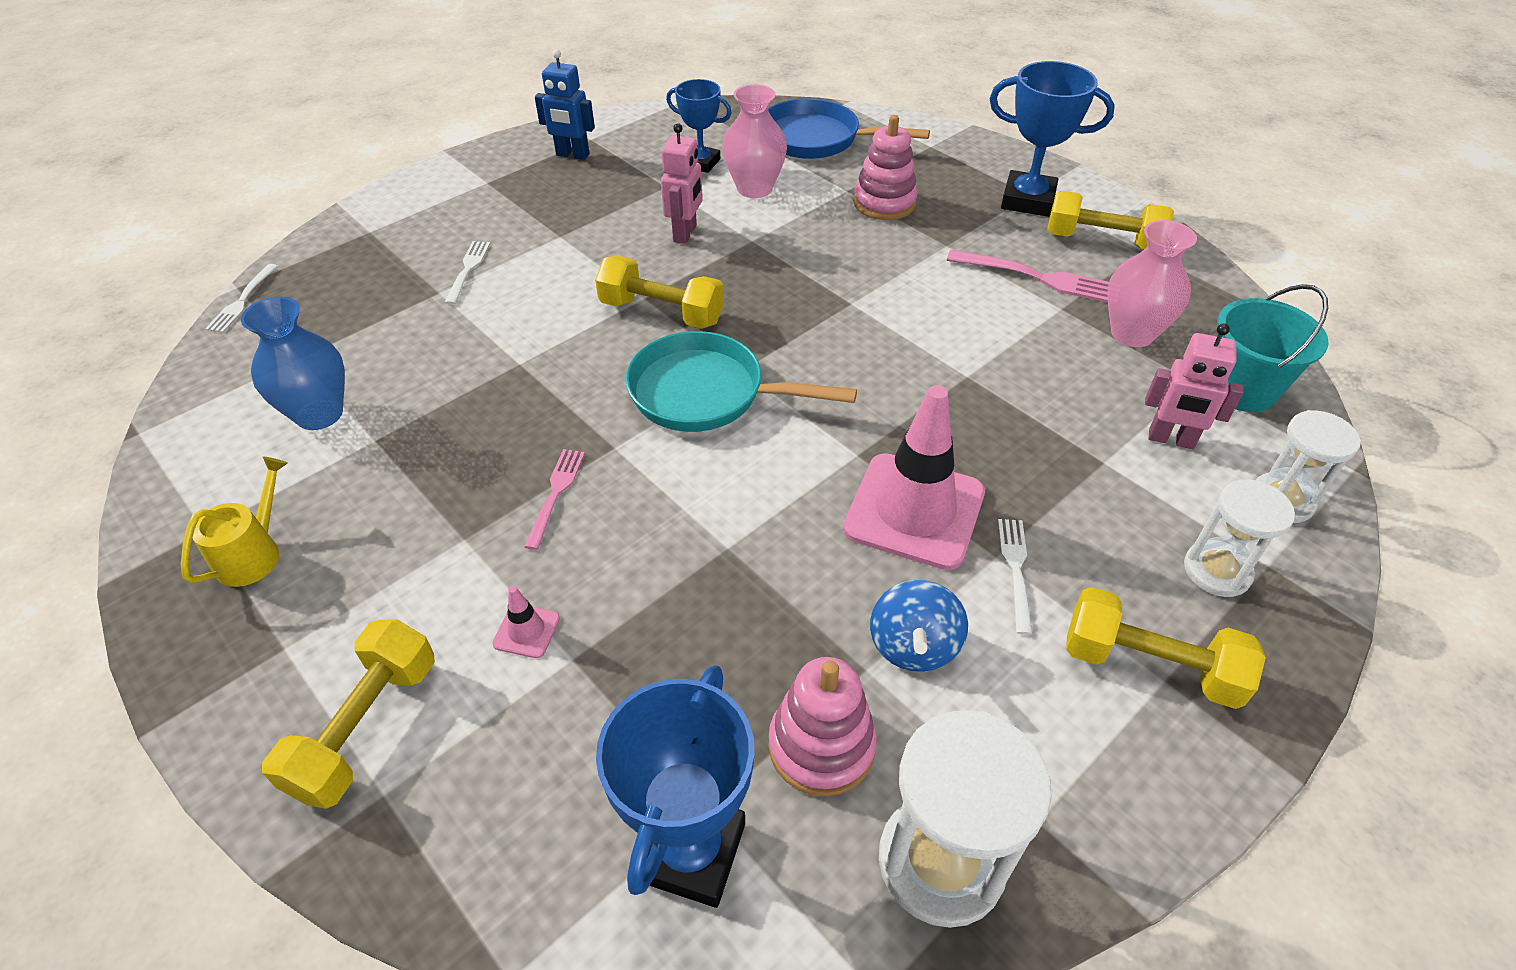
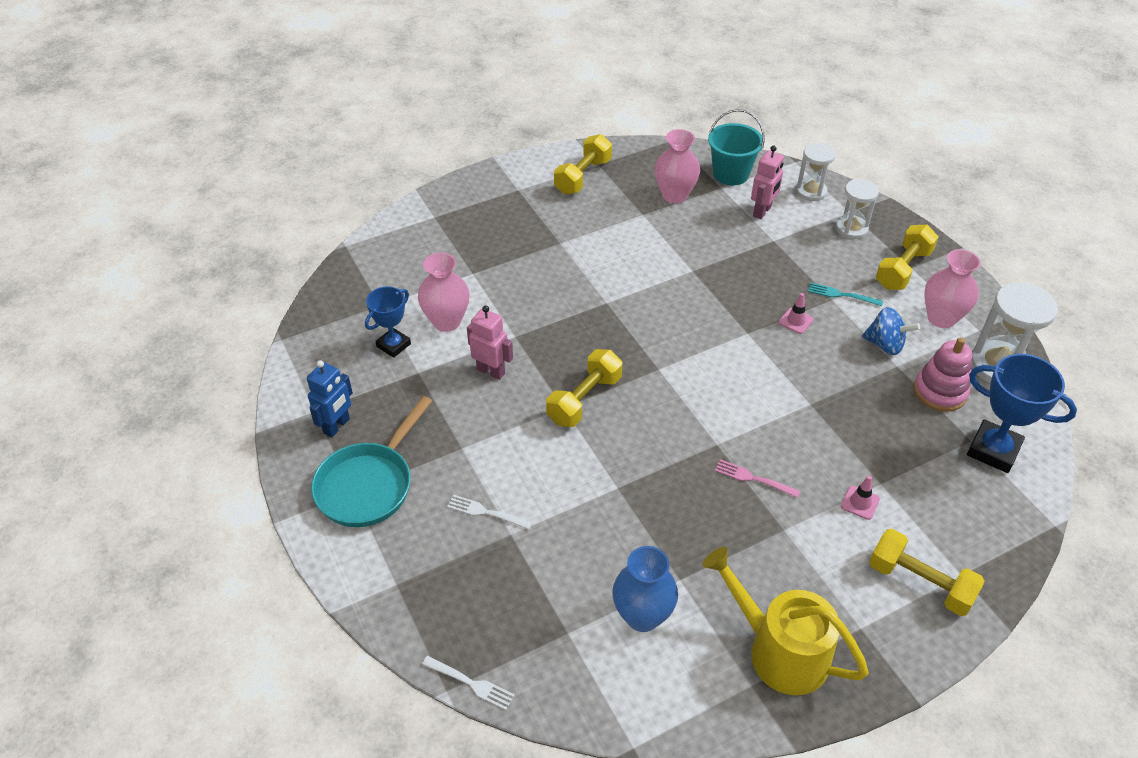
camera: 75 degrees left, 0 degrees up
(254, 554) = (779, 651): yellow watering can -> yellow watering can, size x1.81
(706, 393) = (677, 390): turquoise pan -> turquoise pan (368, 485)
(817, 139) = (393, 272): blue pan -> none
(884, 203) = (498, 258): pink stacking toy -> none
(914, 511) = (796, 321): pink traffic cone -> pink traffic cone, size x0.41
(1015, 569) = (841, 295): white fork -> turquoise fork
(1027, 200) = (525, 192): blue trophy -> none
(1038, 743) = (941, 318): none -> pink vase
(1039, 278) = (610, 214): pink fork -> none

